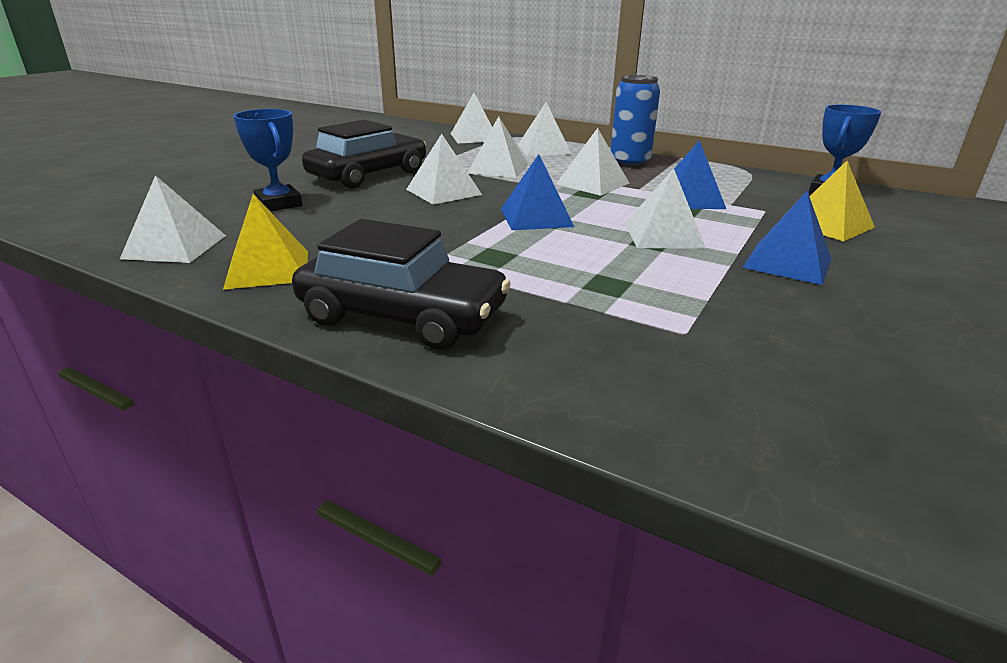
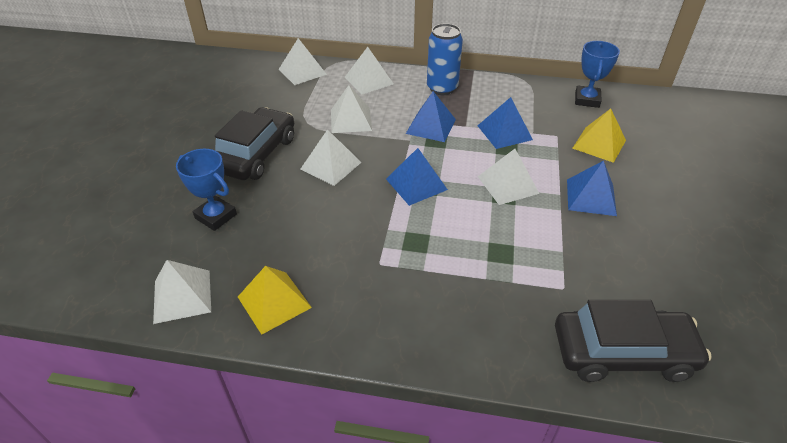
camera: 20 degrees left, 15 degrees up
(403, 316) = (398, 324): black car -> black car (622, 353)
(592, 183) = (431, 126): white pyramid -> blue pyramid

